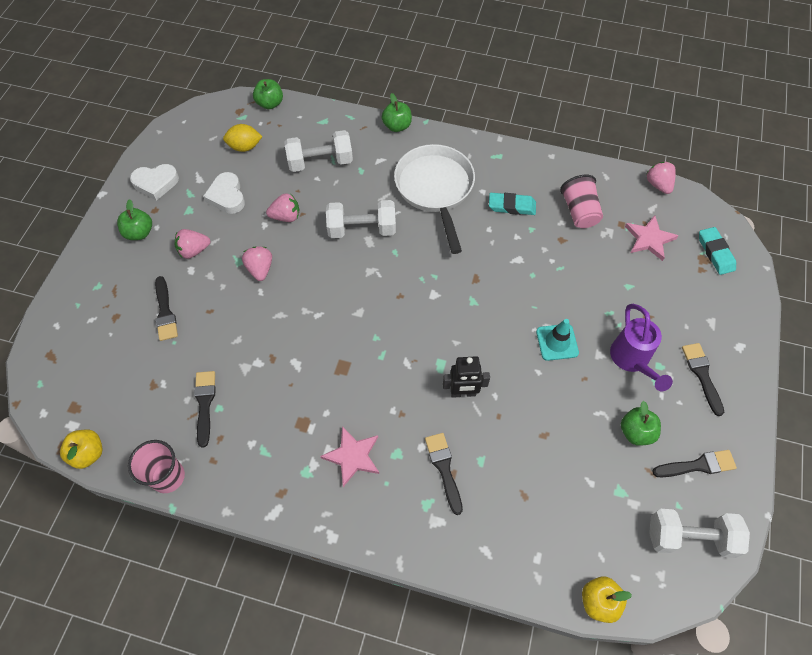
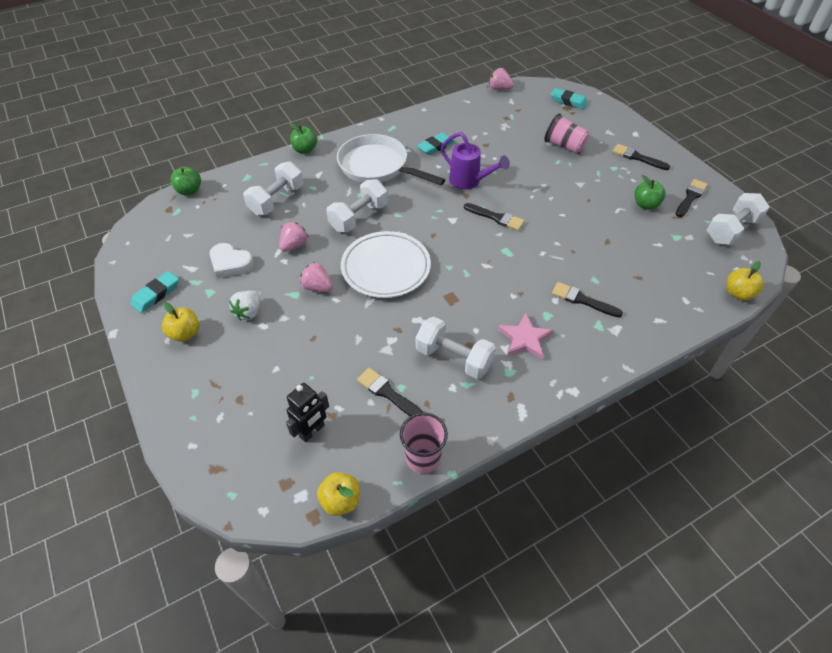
camera: 45 degrees left, 10 degrees down
(139, 233) = (185, 333): green apple -> yellow apple
(156, 183) = (156, 294): white heart -> turquoise eraser
(165, 312) = (278, 365): black brush -> black brush (496, 217)
(194, 250) = (249, 312): pink strawberry -> white strawberry
(245, 147) = (204, 227): yellow lemon -> none
(281, 420) = (454, 358): none -> white dumbbell
(327, 295) = (386, 268): none -> white plate
(463, 393) = (539, 255): black robot -> black robot (312, 431)
(557, 342) = (552, 193): turquoise traffic cone -> none
(579, 212) = (476, 126): pink cup -> pink cup (564, 146)
(632, 361) = (599, 175): purple watering can -> purple watering can (469, 182)
(649, 239) = (529, 115): pink star -> none

